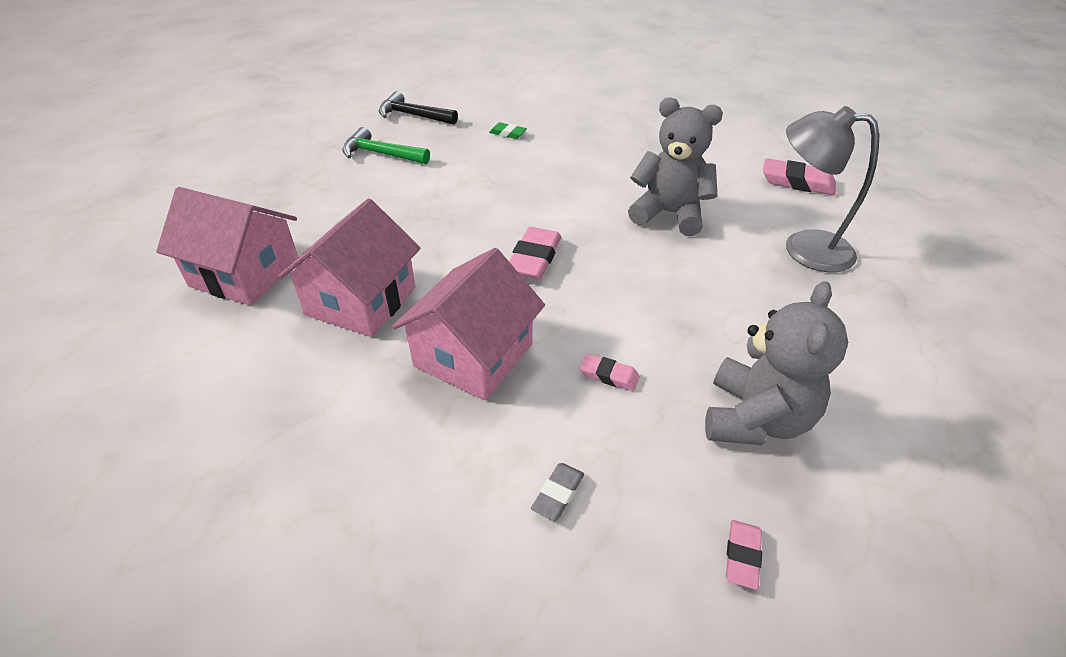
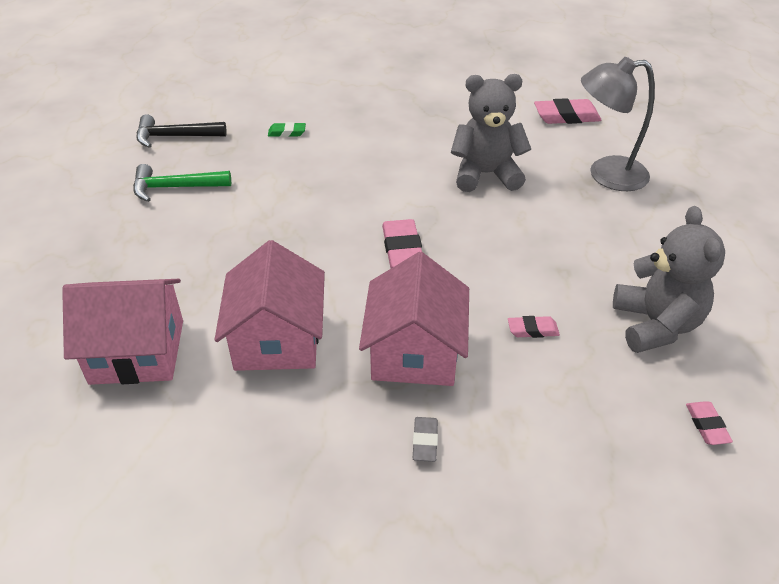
camera: 25 degrees left, 0 degrees up
(558, 494) = (559, 435): grey eraser -> grey eraser (425, 441)

